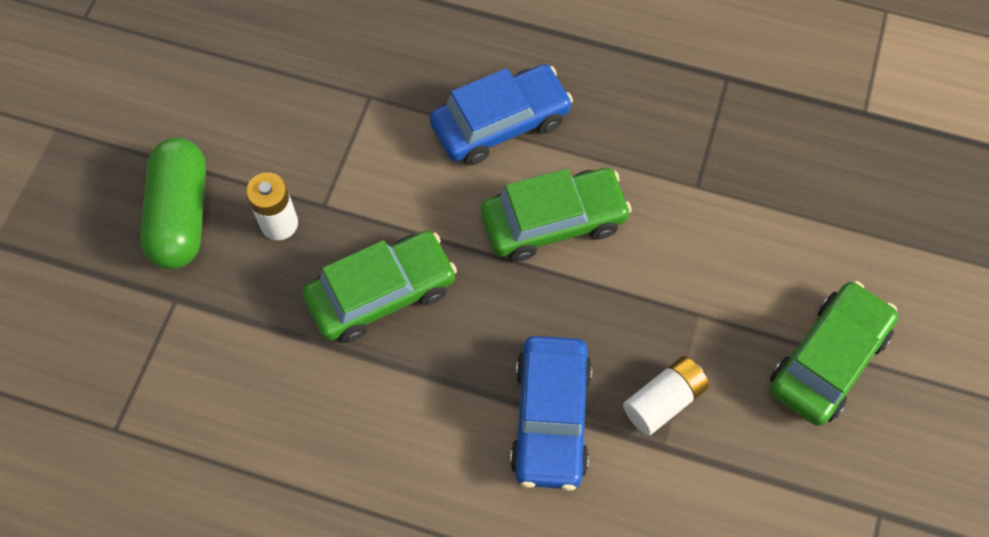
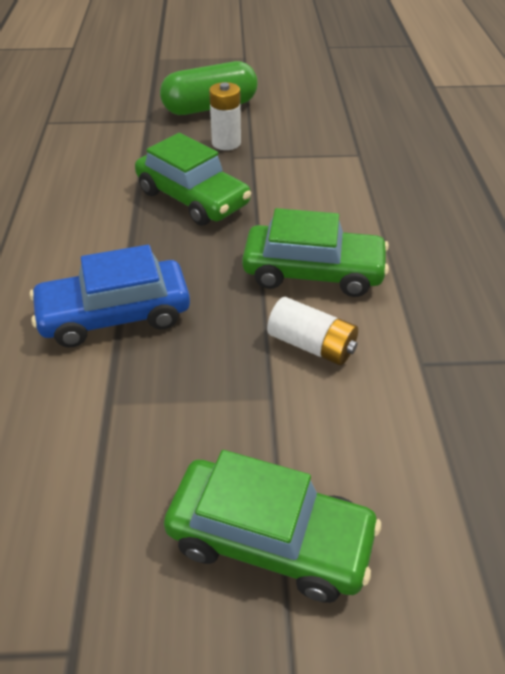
camera: 70 degrees right, 20 degrees down
(500, 123) = (388, 220): blue car -> none
(553, 221) = (313, 272): green car -> green car turned 45 degrees counterclockwise
(663, 401) = (159, 391): white battery -> white battery (311, 345)

